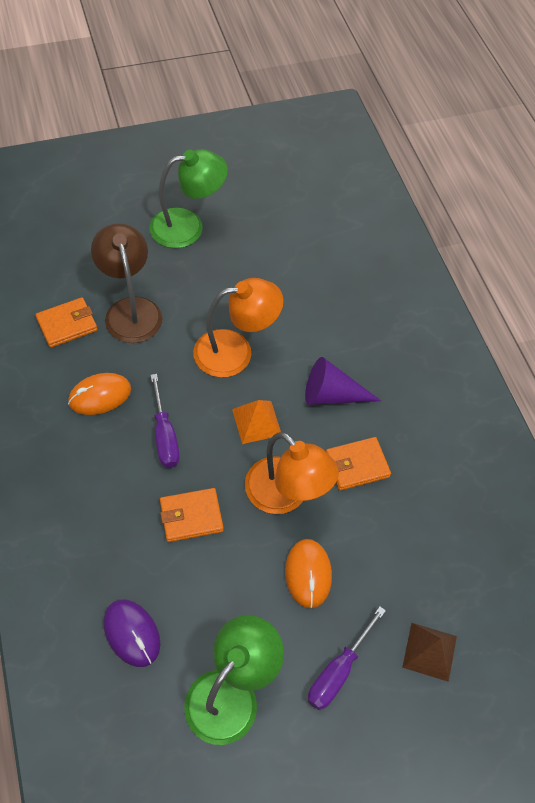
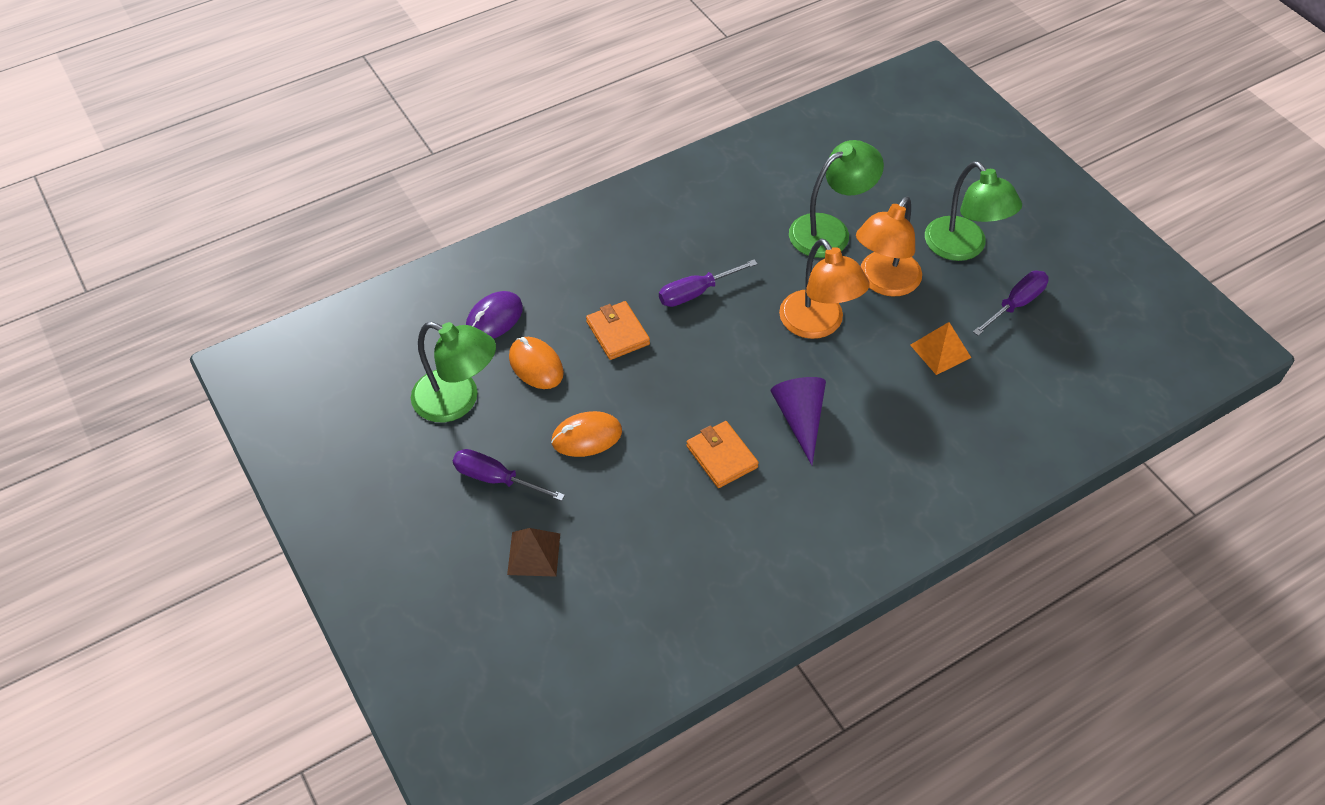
camera: 80 degrees right, 5 degrees down
(67, 324) = (789, 189): orange wallet -> none
(100, 395) = (720, 234): orange mouse -> orange mouse (536, 365)
(130, 310) = (830, 230): brown lamp -> green lamp
(256, 422) = (740, 360): orange pyramid -> orange pyramid (940, 351)
(258, 214) = (1016, 304): none -> purple screwdriver
(286, 495) = (665, 402): orange lamp -> orange lamp (883, 282)

